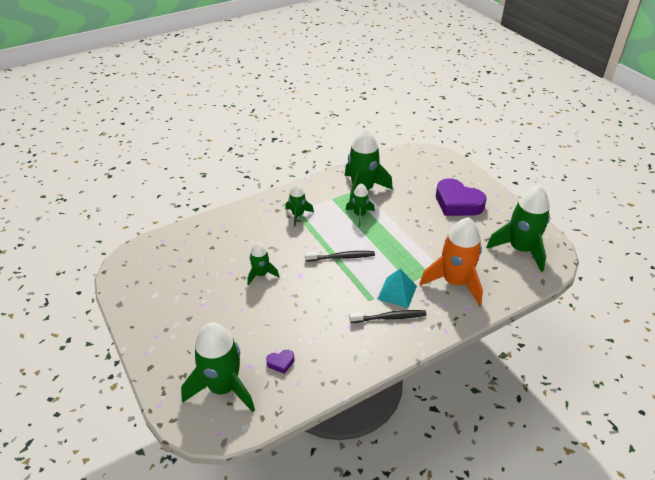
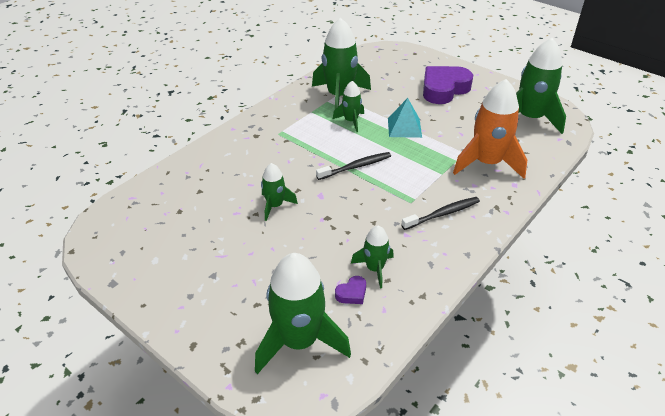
camera: 20 degrees left, 0 degrees up
(298, 215) = (283, 136): green rocket -> green rocket (374, 269)
(397, 292) = (435, 187): turquoise pyramid -> turquoise pyramid (404, 127)
(457, 203) = (444, 89): purple heart -> purple heart turned 120 degrees clockwise

